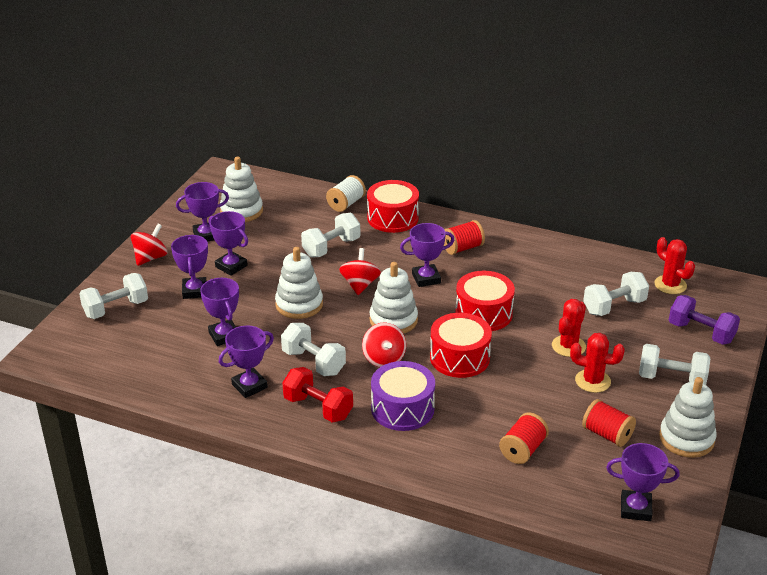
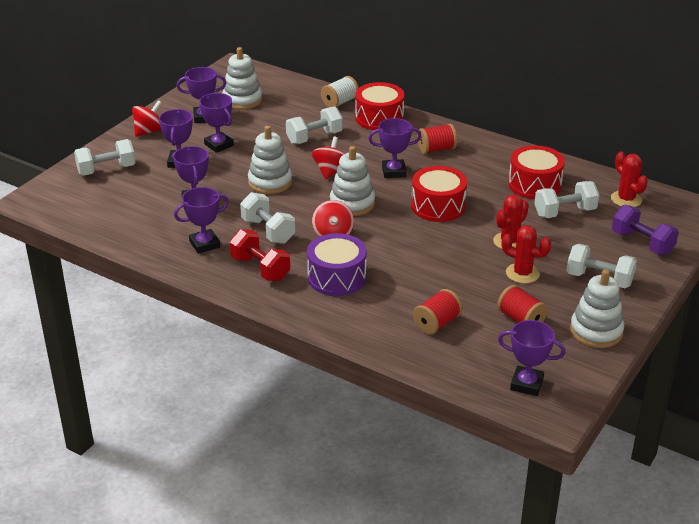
camera: 10 degrees right, 0 degrees up
(459, 358) = (403, 241): red drum -> red drum (534, 184)

